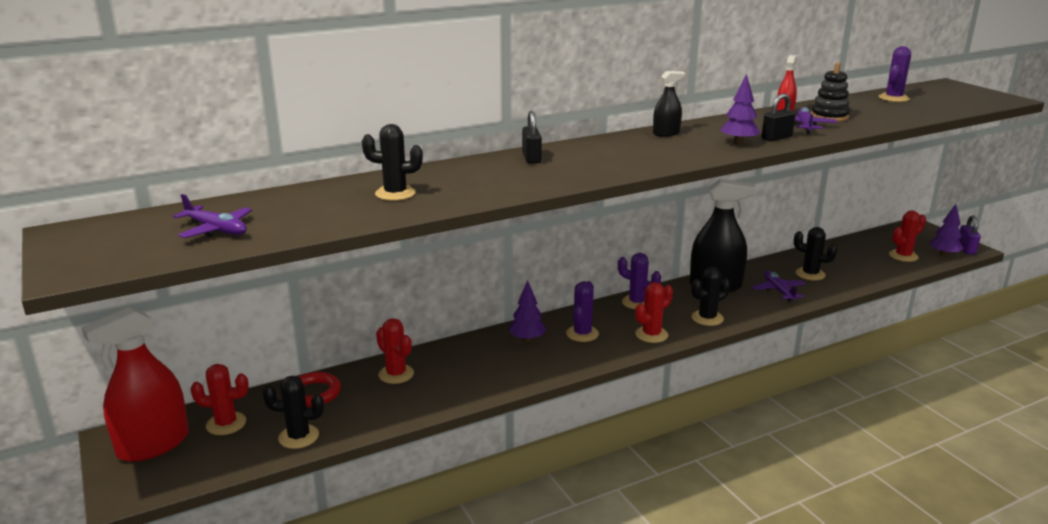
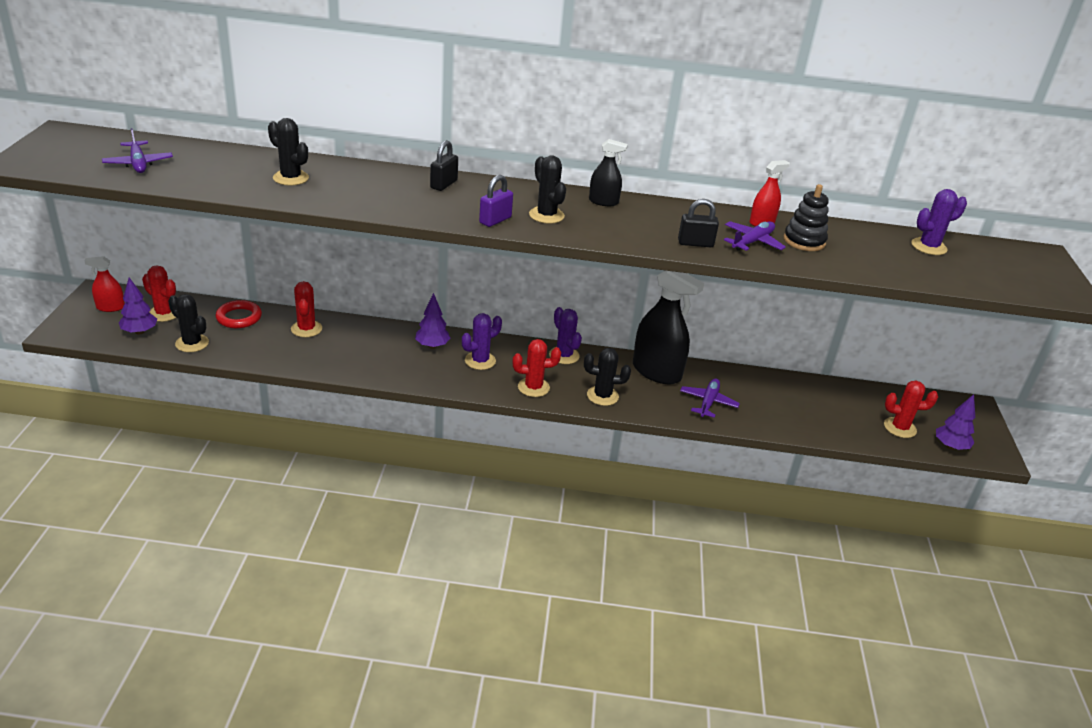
camera: 30 degrees right, 10 degrees up
(153, 445) = (110, 307): red spray bottle -> red spray bottle, size x0.50
(738, 143) = (648, 235): purple tree -> purple tree (140, 332)
(810, 274) = (766, 401): black cactus -> black cactus (546, 215)
(966, 249) = (988, 452): purple padlock -> purple padlock (495, 220)

